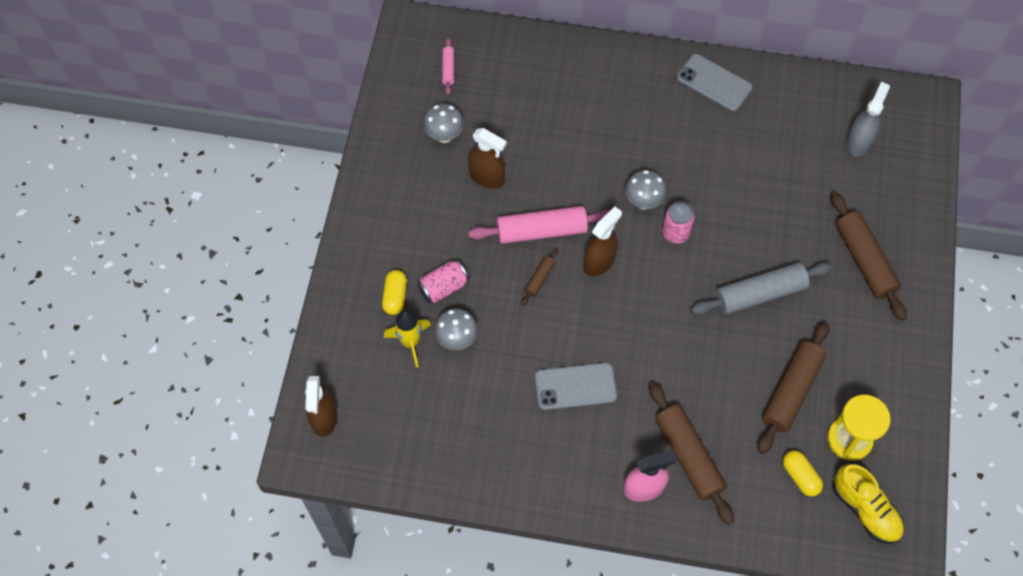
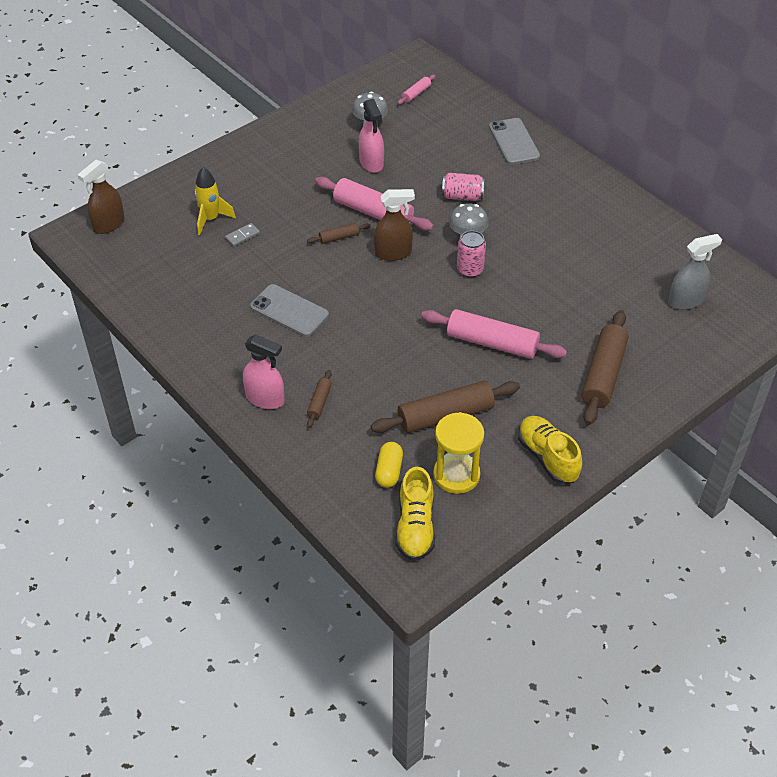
camera: 40 degrees right, 15 degrees down
(395, 296) = (231, 190): yellow capsule -> none
(443, 287) = (268, 204): pink can -> pink can (462, 196)
(457, 339) = (242, 236): grey mushroom -> grey domino
(487, 177) = (371, 163): brown spray bottle -> pink spray bottle
(688, 456) = (319, 402): brown rolling pin -> brown rolling pin, size x0.48
(714, 83) = (606, 202): grey phone -> grey phone (513, 142)
(760, 294) = (492, 343): grey rolling pin -> pink rolling pin
(895, 370) = (547, 457): none -> yellow shoe

